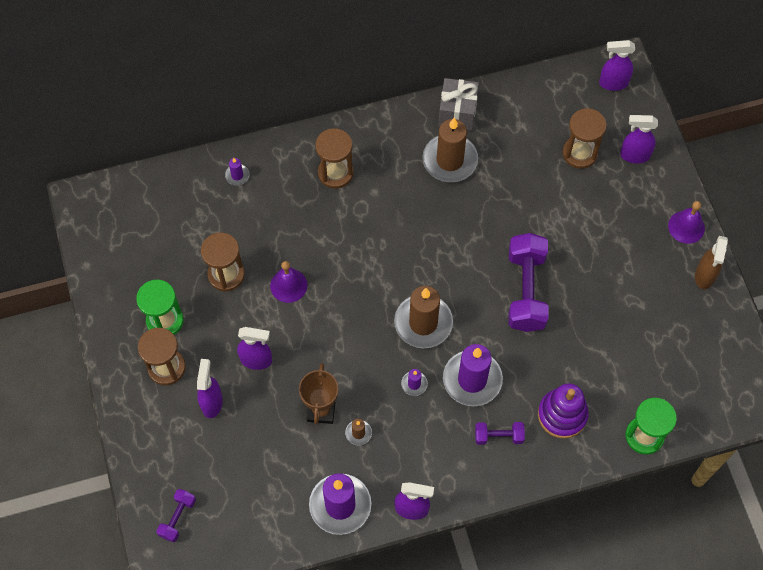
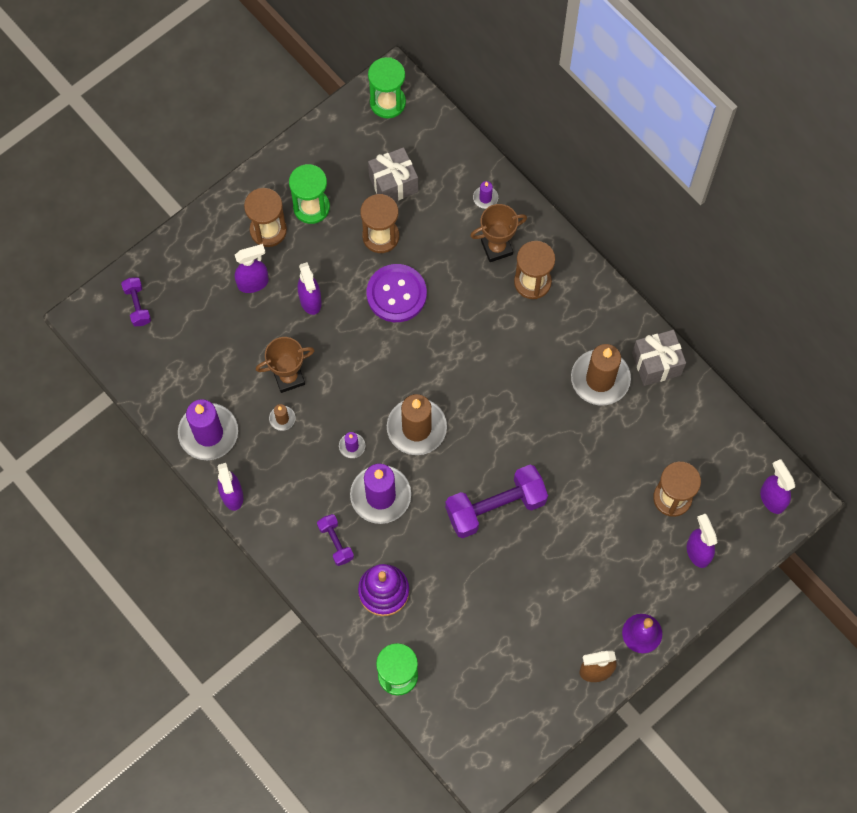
camera: 65 degrees right, 5 degrees up
(99, 214) = (387, 102): none -> green hourglass
(178, 518) = (137, 305): purple dumbbell -> purple dumbbell turned 75 degrees clockwise
(181, 243) = (393, 184): none -> grey gift
(288, 186) = (496, 248): none -> brown trophy
(288, 285) = (396, 294): purple bell -> purple button

